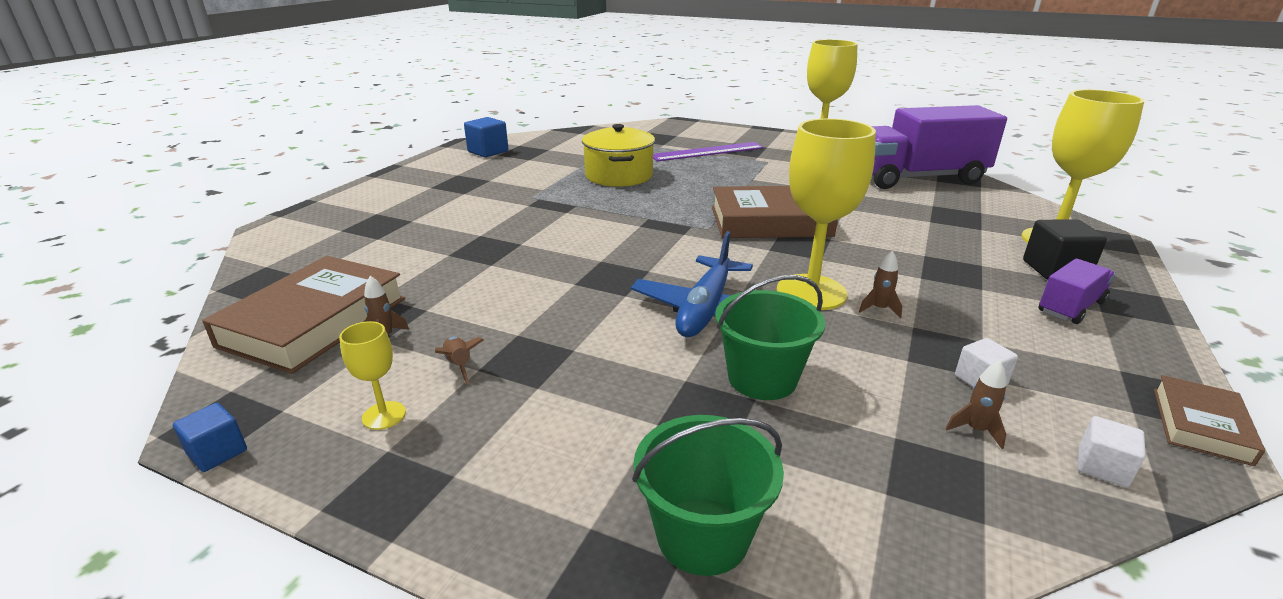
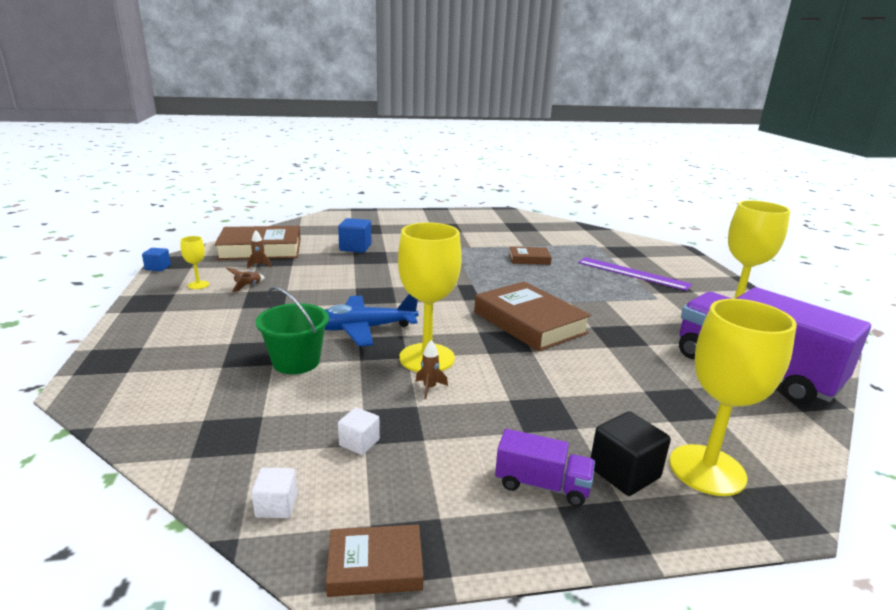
camera: 55 degrees right, 5 degrees down
(488, 151) = (503, 219): blue cube -> blue cube (355, 248)
(619, 175) = (529, 259): yellow pot -> brown book
(702, 535) = (146, 373): green bucket -> none
(975, 430) = (289, 446): brown rocket -> none

